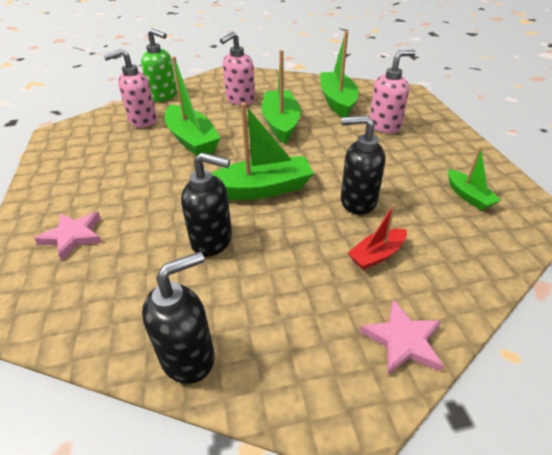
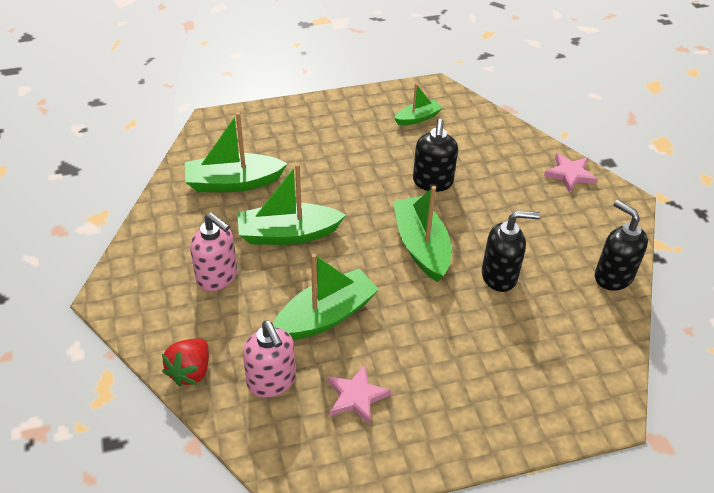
camera: 95 degrees left, 5 degrees up
(73, 236) = (514, 385): pink star -> pink star (356, 397)
(164, 96) = (190, 371): green soap dispenser -> red strawberry
(212, 240) = (499, 276): black soap dispenser -> black soap dispenser turned 75 degrees clockwise
(377, 255) = (497, 177): red boat -> none
(384, 126) = (297, 150): pink soap dispenser -> none

